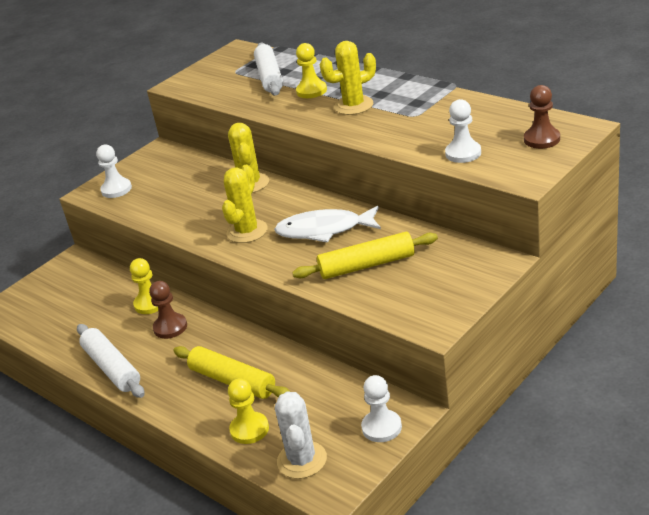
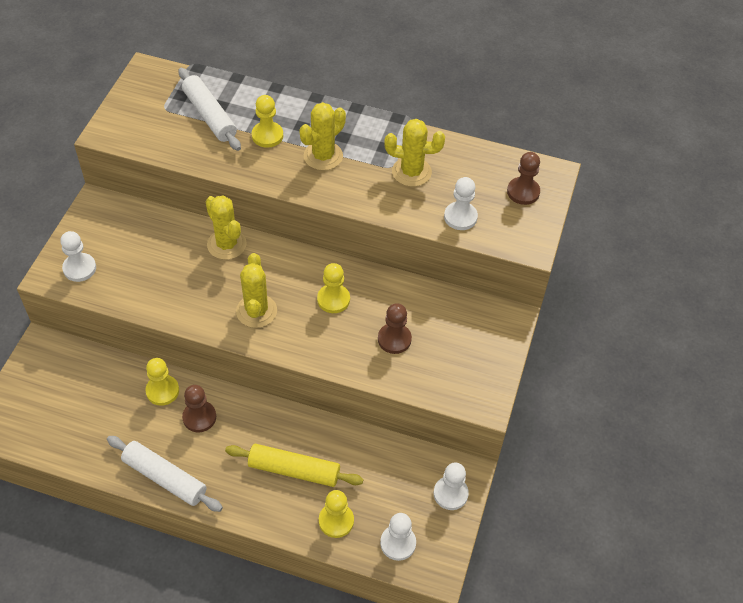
camera: 30 degrees left, 20 degrees up
(302, 460) = (398, 543): white cactus -> white pawn
(324, 230) = (333, 299): white fish -> yellow pawn
(366, 265) = (394, 339): yellow rolling pin -> brown pawn
(432, 120) = (411, 172): none -> yellow cactus

